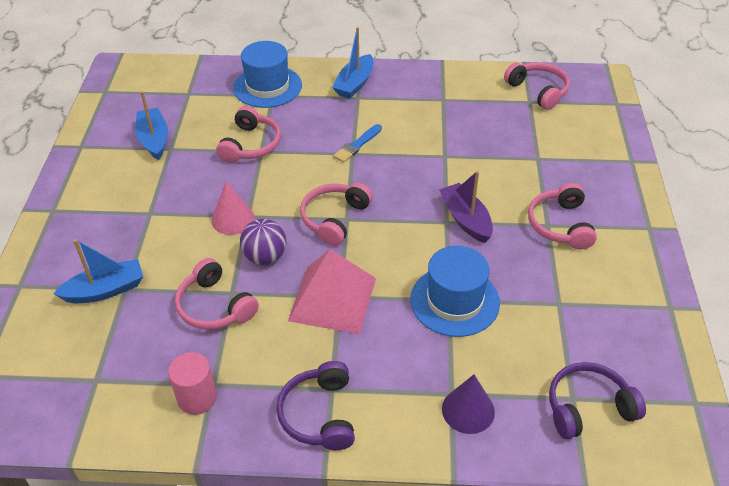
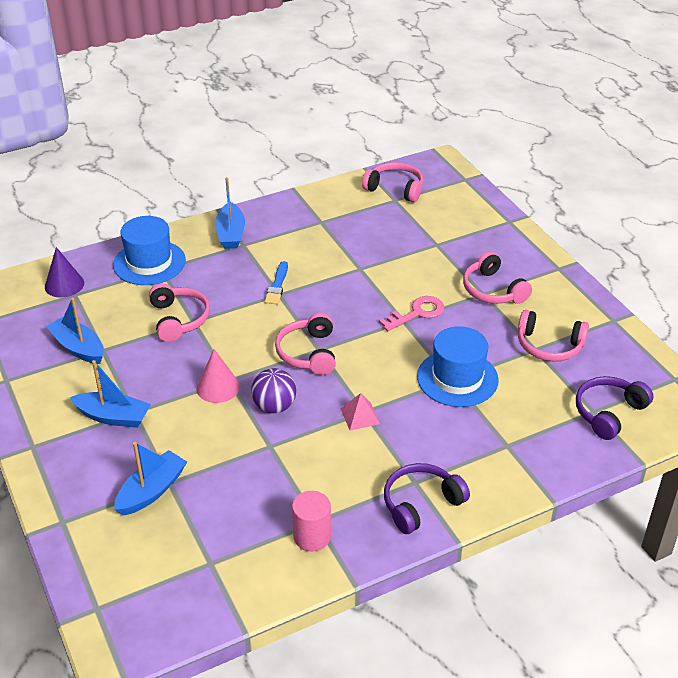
camera: 30 degrees left, 5 degrees down
(130, 210) = (113, 417): none -> blue boat
(215, 306) = (264, 462): pink headphones -> pink headphones (549, 345)
(319, 414) = (421, 504): purple headphones -> purple headphones turned 90 degrees clockwise
(333, 299) = (360, 416): pink pyramid -> pink pyramid, size x0.46
(466, 219) = (417, 313): purple boat -> pink key
(468, 410) = (528, 451): purple cone -> purple cone (64, 285)

